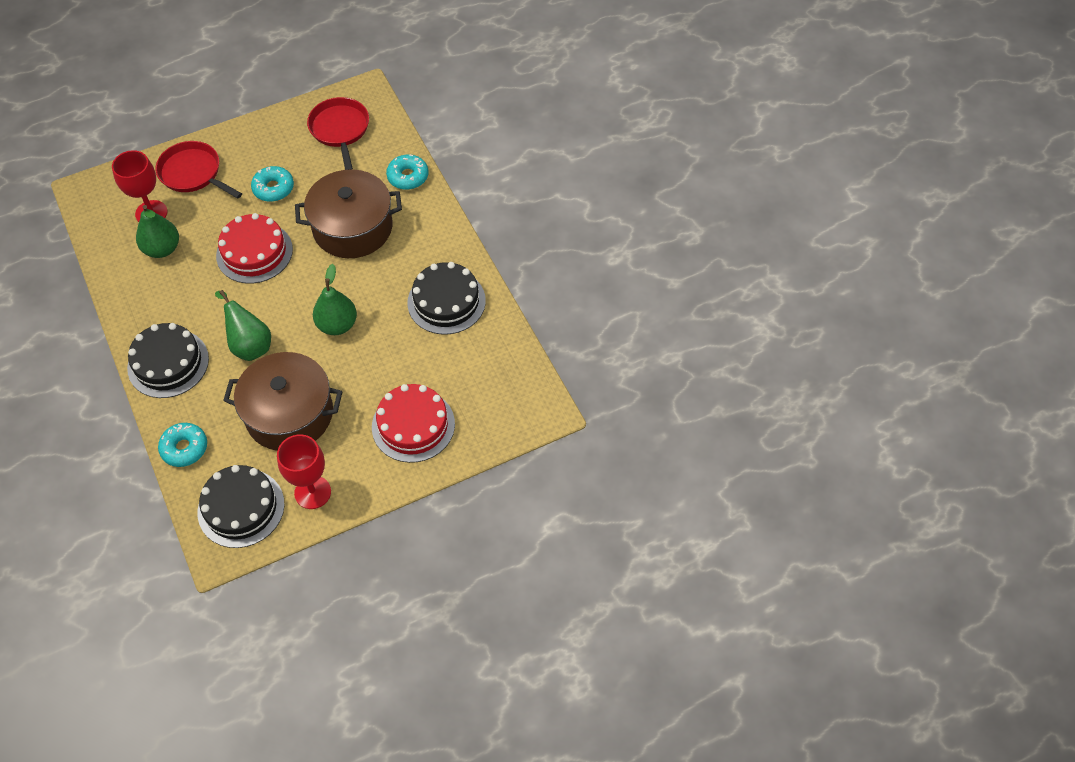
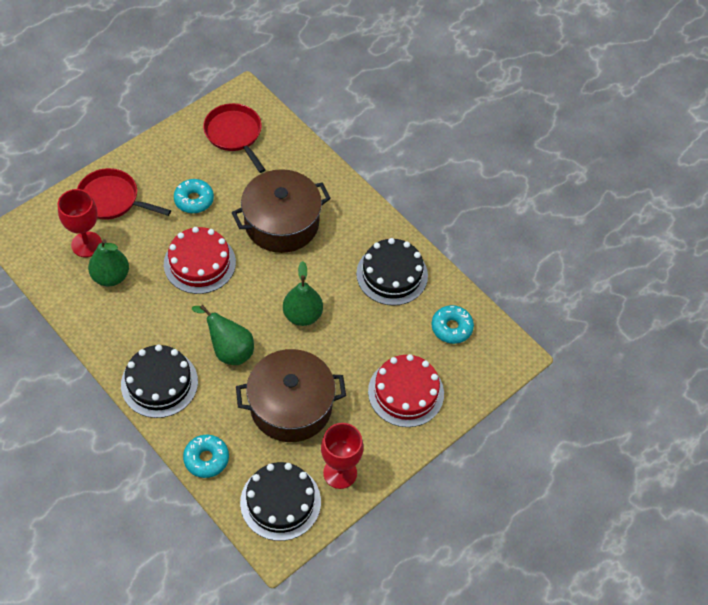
camera: 20 degrees left, 0 degrees up
(408, 176) = (313, 167): turquoise donut -> turquoise donut (451, 328)

